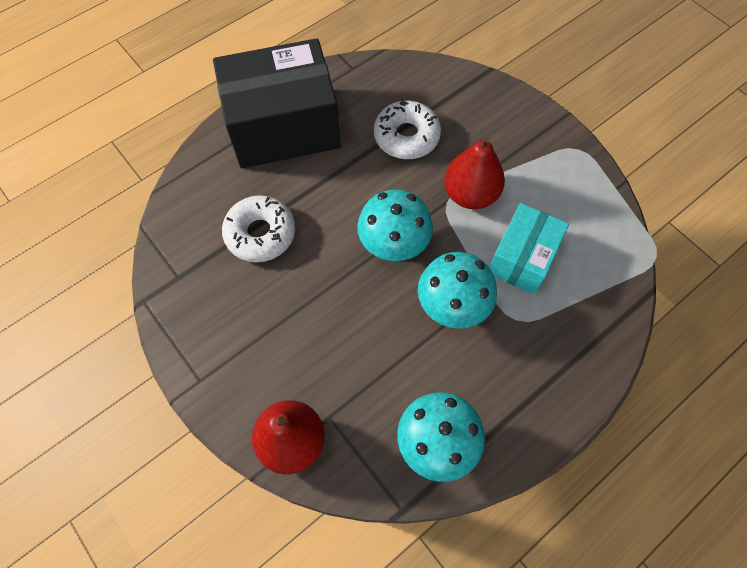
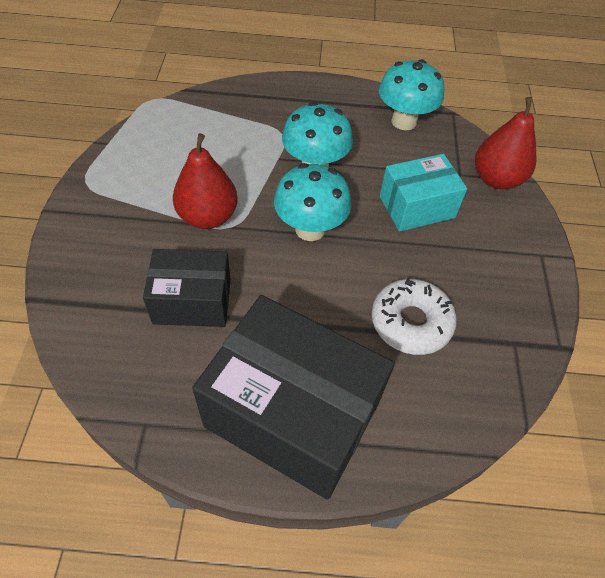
camera: 140 degrees left, 10 degrees down
(406, 136) = (192, 301): white donut -> black box
(522, 258) = (232, 156): turquoise box -> turquoise box (416, 207)

